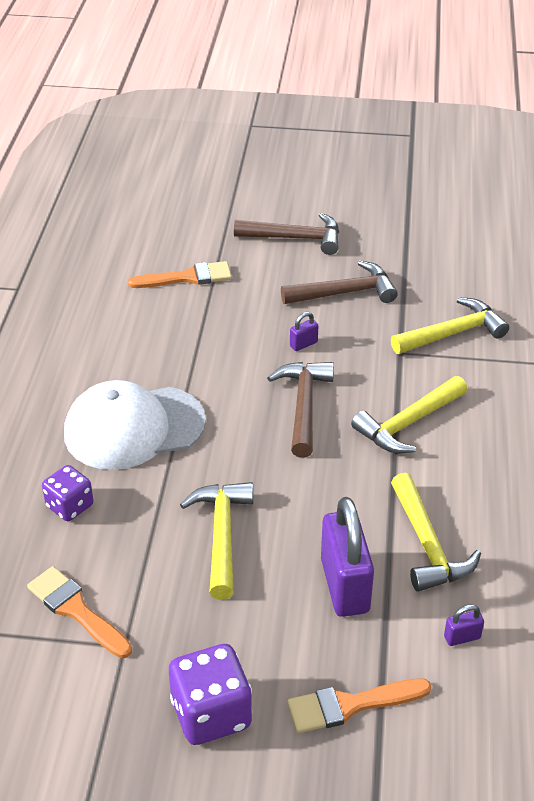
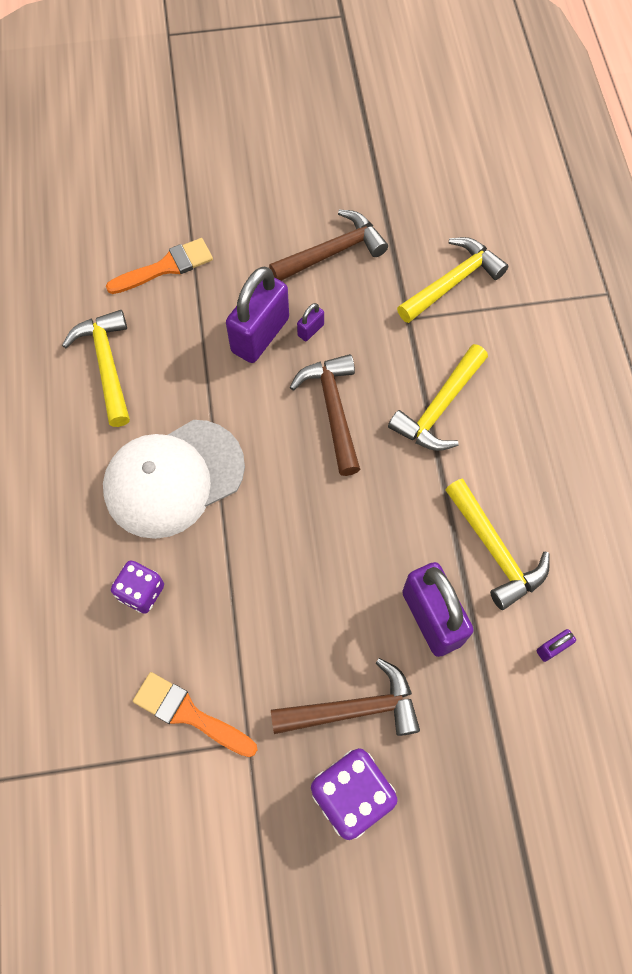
camera: 15 degrees left, 25 degrees up
(221, 535) = (300, 589): yellow hammer -> yellow hammer (107, 365)
(255, 339) = (260, 335): none -> purple padlock
(295, 238) = (262, 188): brown hammer -> brown hammer (354, 709)
(350, 705) = (473, 750): orange brush -> none

